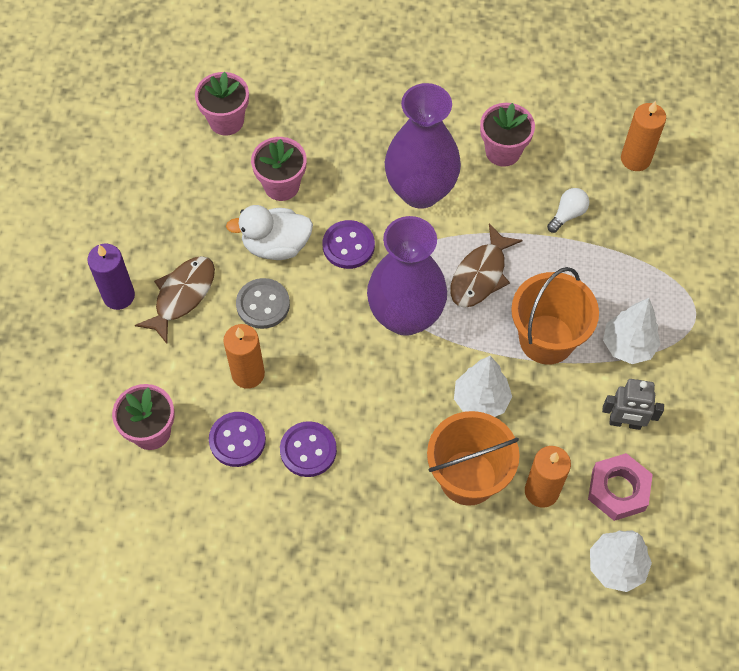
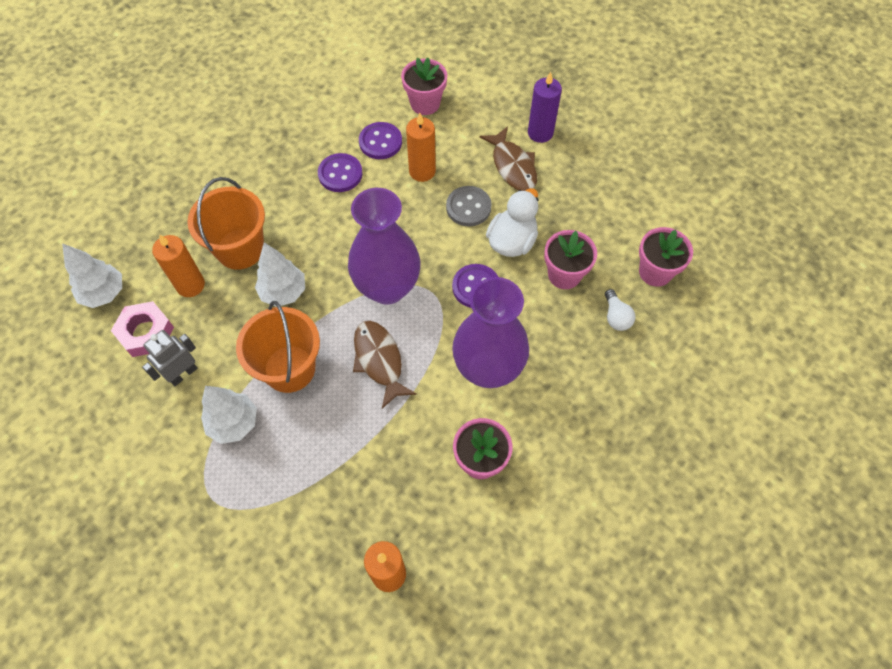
camera: 125 degrees right, 0 degrees up
(567, 214) = (380, 468): white light bulb -> white light bulb (616, 317)

